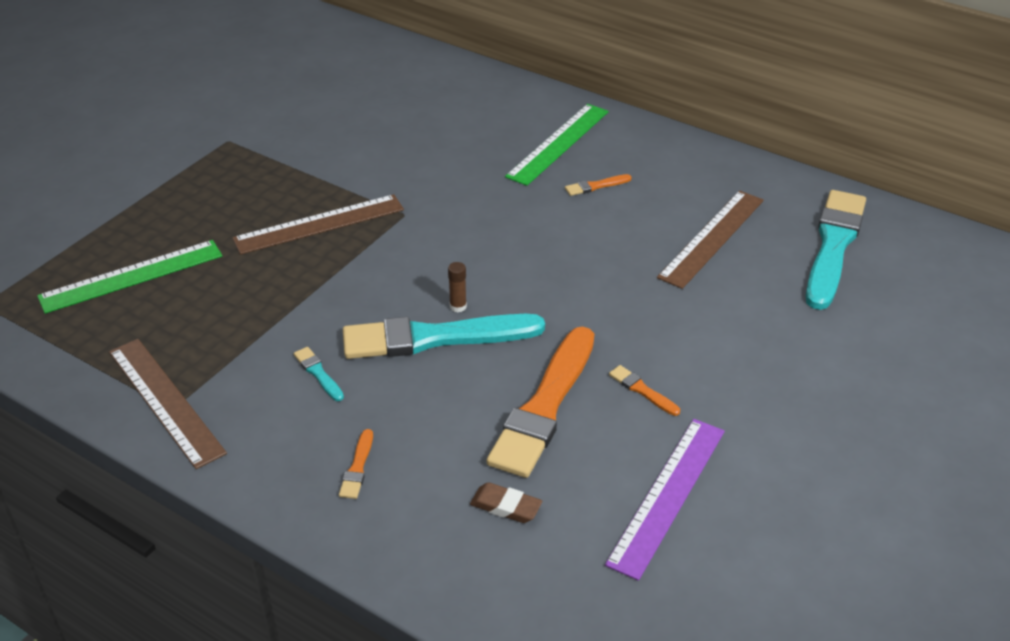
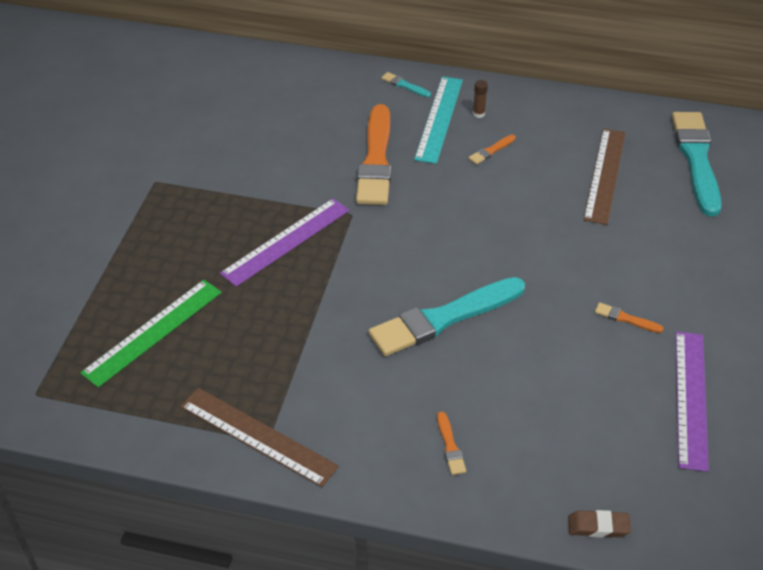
camera: 20 degrees left, 5 degrees up
(318, 373) = (369, 375): turquoise brush -> turquoise brush (404, 85)
(319, 224) = (286, 241): brown ruler -> purple ruler
(458, 306) = (445, 286): brown glue stick -> brown glue stick (478, 114)
(506, 506) = (581, 443): brown eraser -> brown eraser (598, 526)
(544, 406) = (562, 353): orange brush -> orange brush (376, 160)
(558, 143) = (439, 119): green ruler -> turquoise ruler

